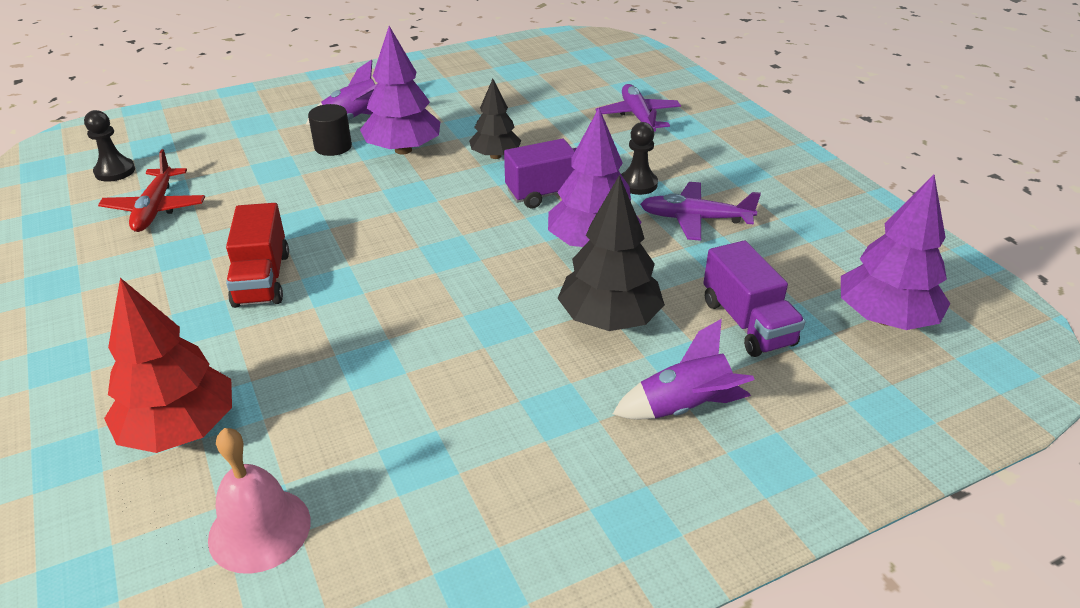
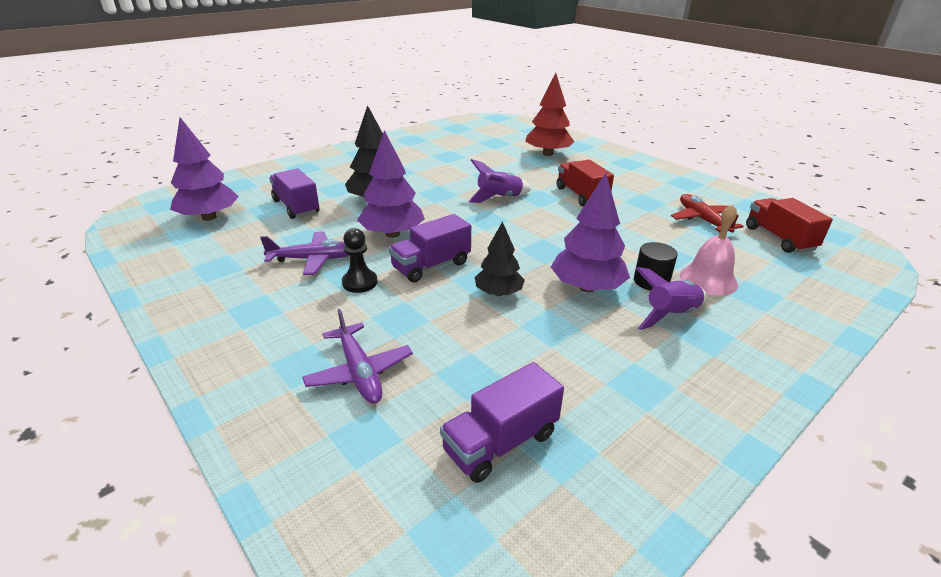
camera: 165 degrees right, 5 degrees down
(115, 171) = (779, 238): black pawn -> red truck
(259, 529) = (491, 141): pink bell -> pink bell (708, 279)
(549, 76) = (500, 442): none -> purple truck
(684, 407) = (338, 177): purple rocket -> purple rocket (499, 198)

